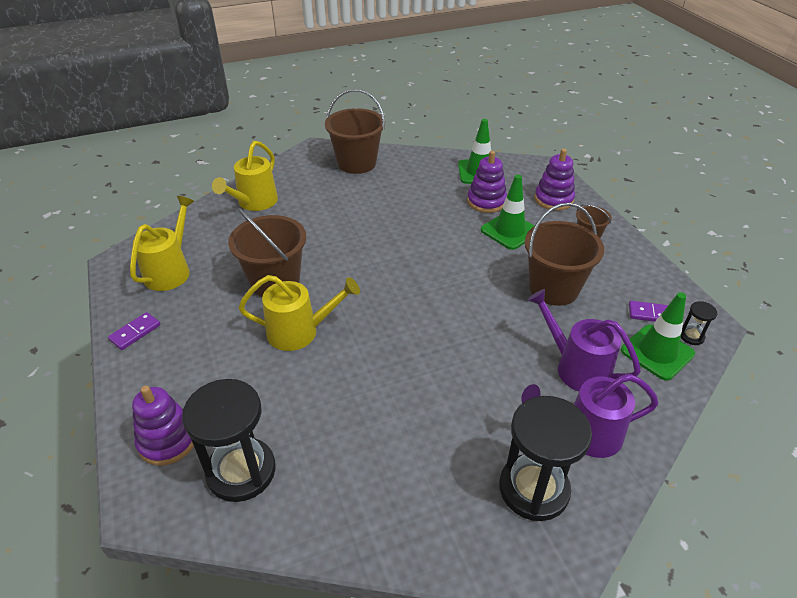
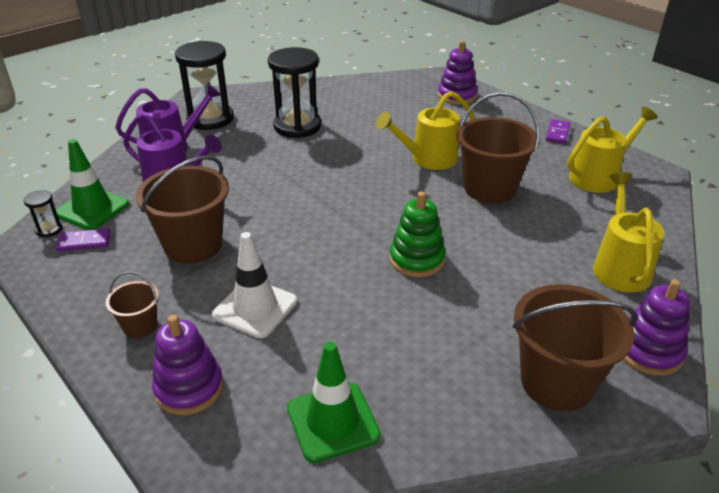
camera: 160 degrees right, 5 degrees down
(171, 270) = (599, 177): yellow watering can -> yellow watering can turned 120 degrees counterclockwise
(241, 471) = (398, 94): black hourglass -> black hourglass (297, 126)
(383, 237) = (417, 259): none -> green stacking toy
(486, 202) = (301, 353): purple stacking toy -> purple stacking toy (649, 351)
(509, 231) = (255, 308): green traffic cone -> white traffic cone

